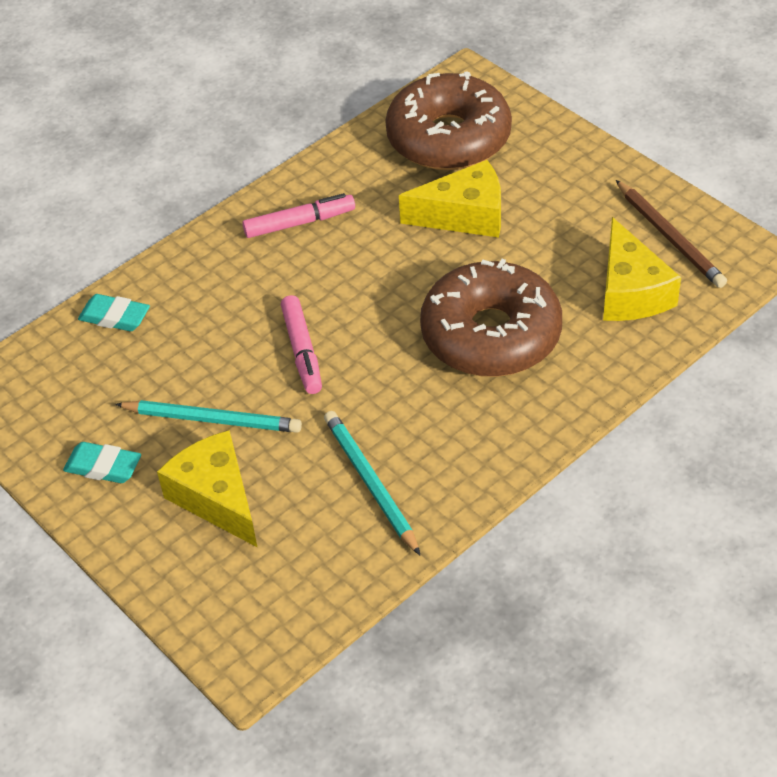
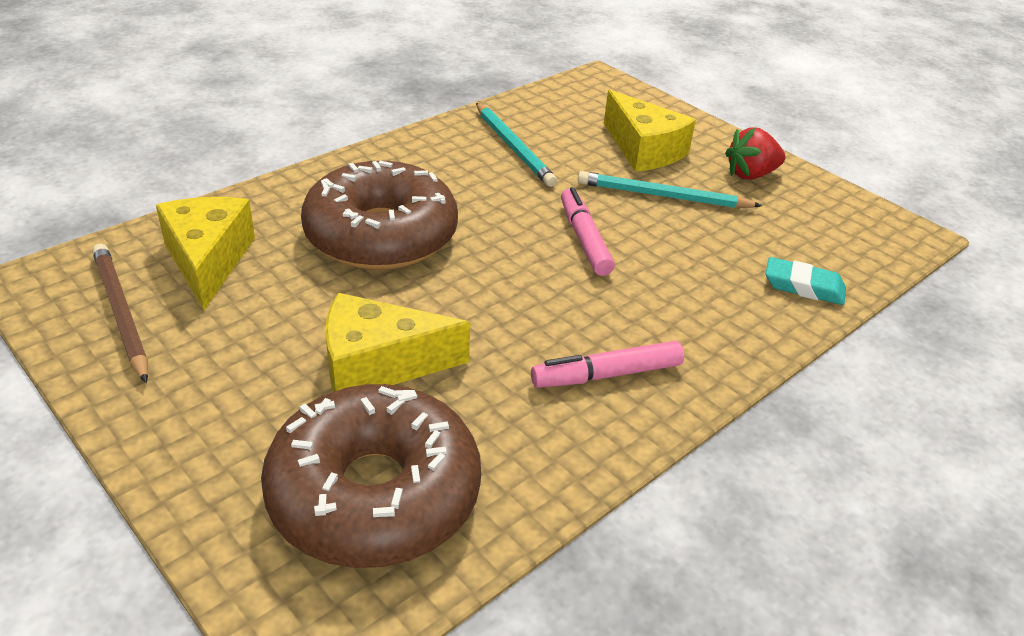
camera: 175 degrees right, 10 degrees down
(103, 467) = (751, 175): turquoise eraser -> red strawberry

